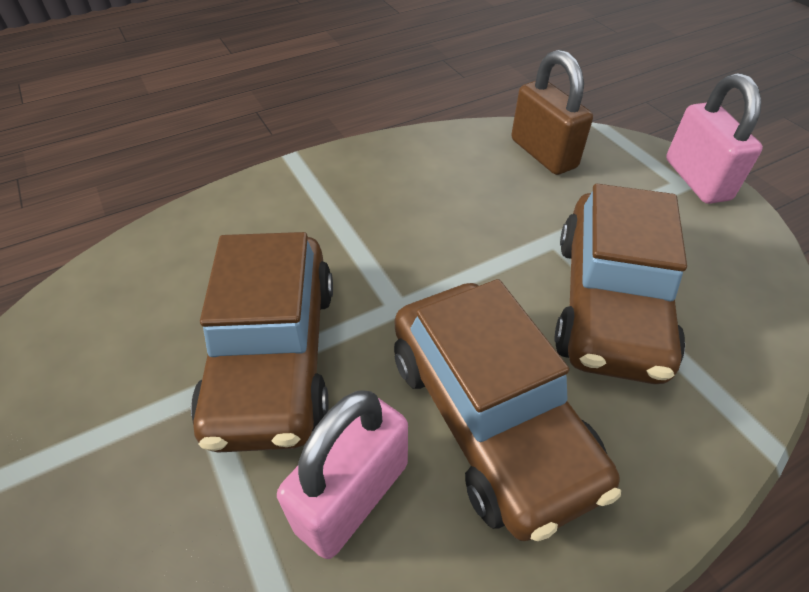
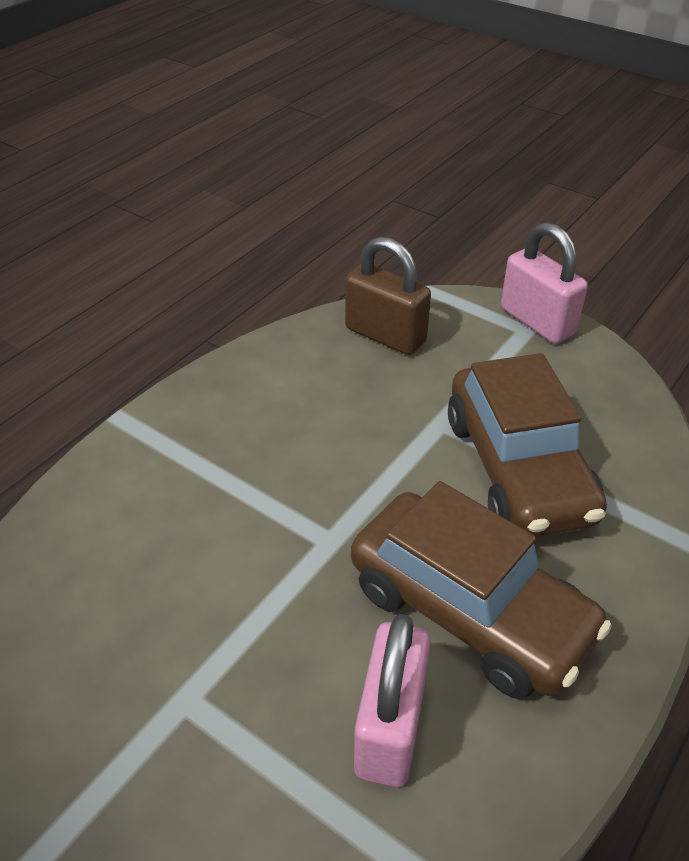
camera: 25 degrees left, 5 degrees down
(274, 356) = (238, 634): brown car -> none

